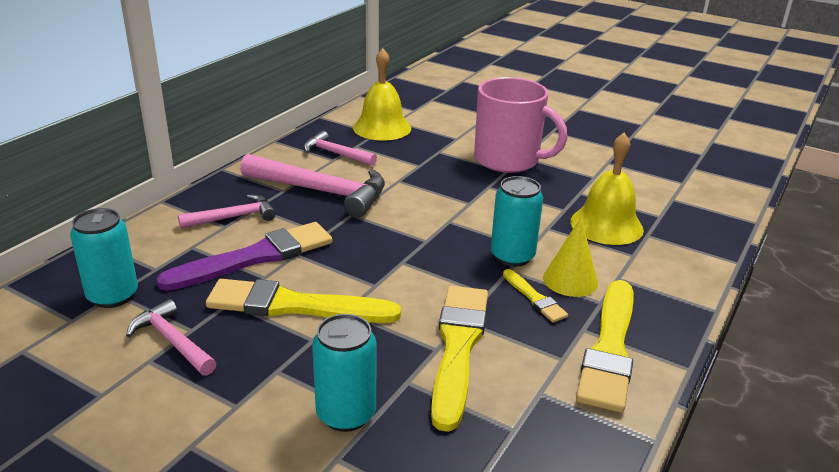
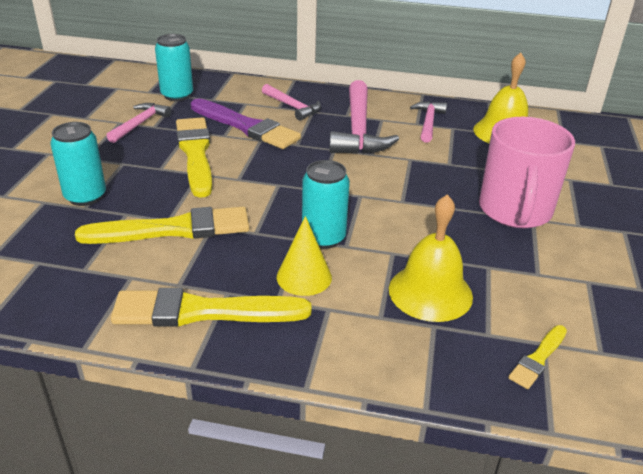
camera: 70 degrees right, 5 degrees up
(534, 298) = (261, 259): yellow brush -> yellow brush (538, 359)

